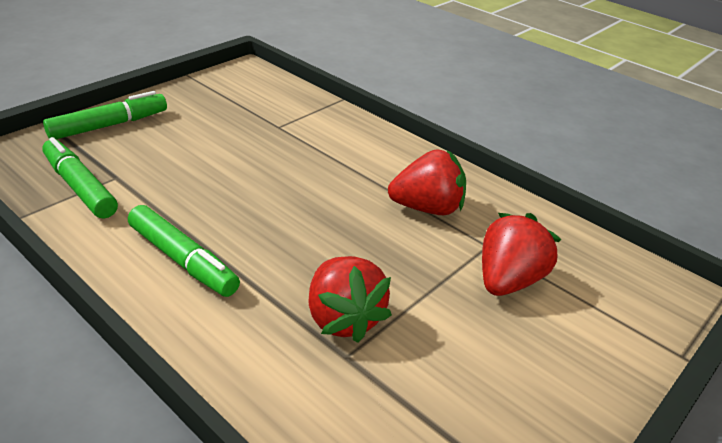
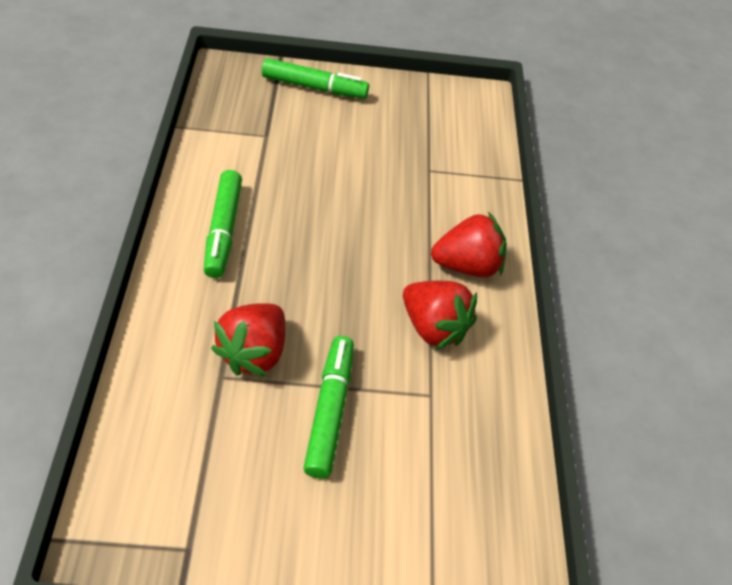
camera: 45 degrees right, 15 degrees up
(80, 187) = (236, 128): green marker -> green marker (329, 410)
(508, 280) = (400, 432): red strawberry -> red strawberry (467, 265)

